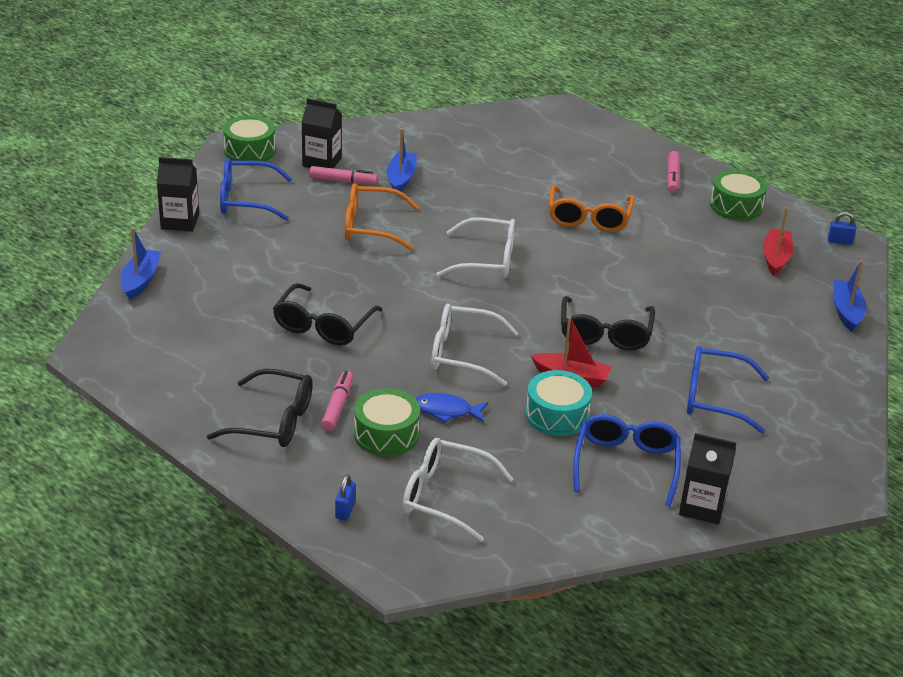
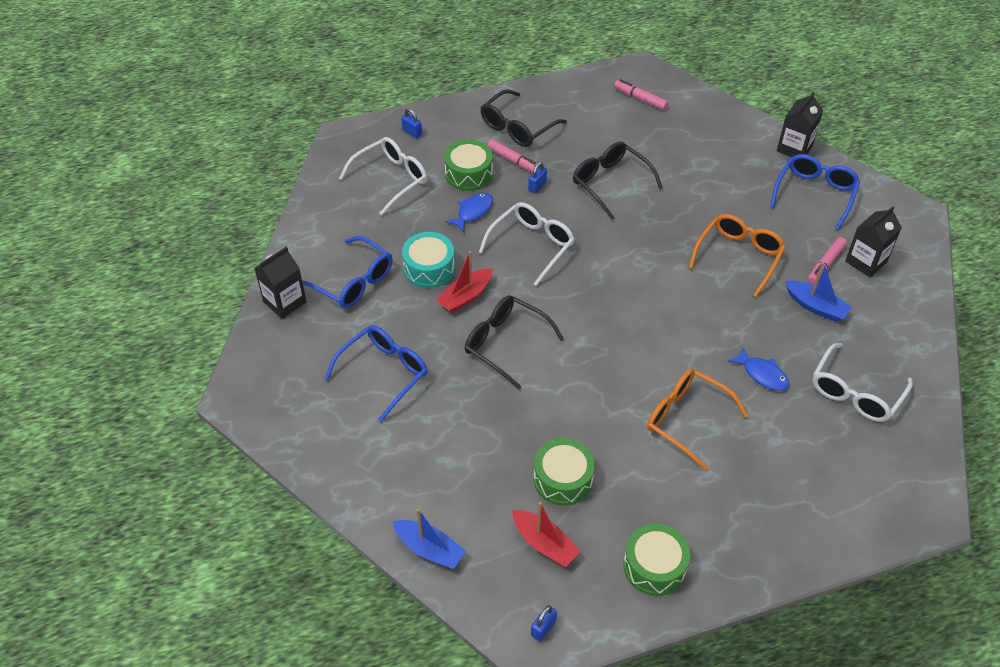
camera: 120 degrees right, 15 degrees up
(140, 280) = (718, 109): blue boat -> none
(250, 150) = (903, 220): green drum -> green drum (563, 479)
(368, 375) = (537, 186): none -> blue padlock
(487, 260) = (651, 313): white glasses -> white glasses (855, 393)
(504, 192) = (762, 374): none -> blue fish
(672, 177) = (737, 538): pink marker -> pink marker (640, 99)

